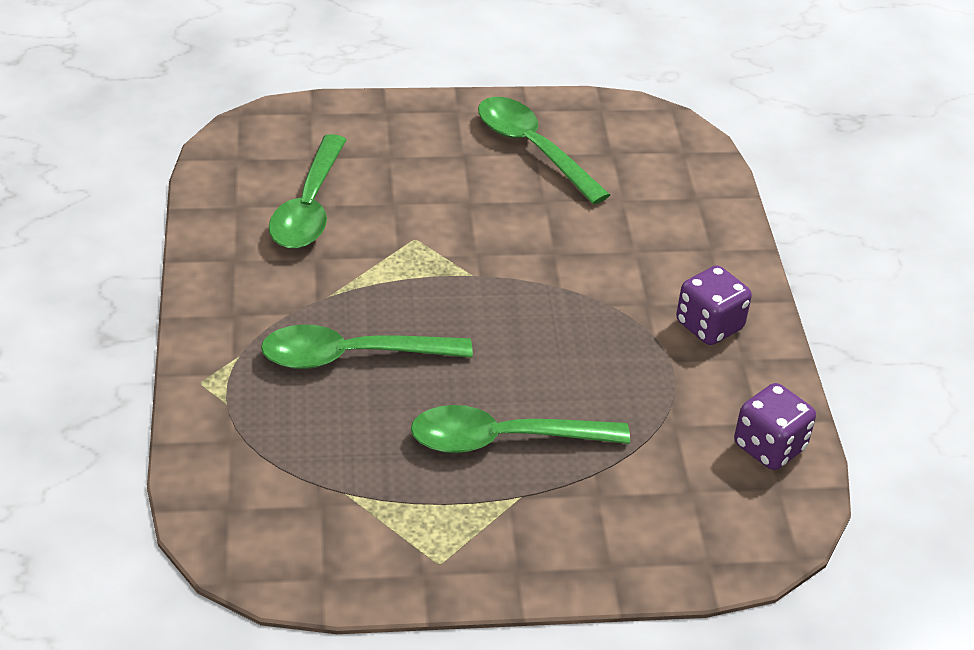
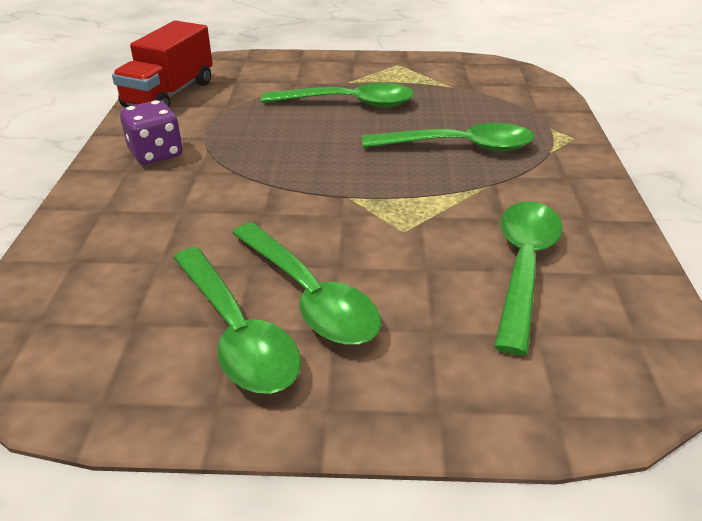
camera: 170 degrees left, 5 degrees down
(487, 176) = (309, 296): none -> green spoon
(769, 447) = (169, 94): purple dice -> red truck

